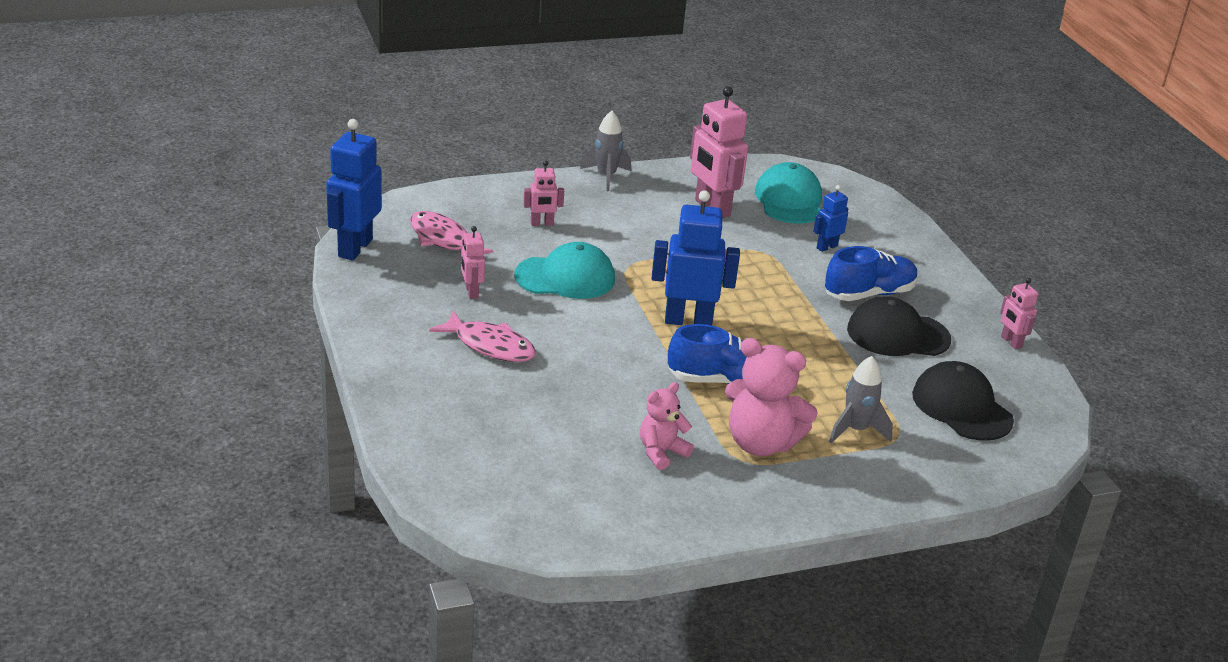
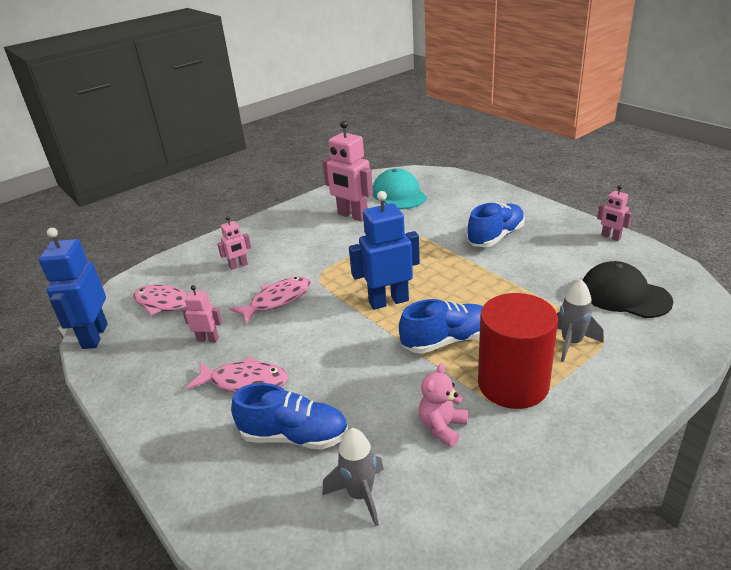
camera: 15 degrees left, 0 degrees up
(471, 292) = (208, 339): pink robot -> pink robot turned 135 degrees clockwise
(514, 409) = (294, 436): none -> blue shoe
(565, 277) = (277, 300): turquoise cap -> pink fish
(606, 176) = (268, 218): grey rocket -> grey rocket (360, 495)
(761, 443) = (513, 384): pink teddy bear -> red cylinder
(826, 247) = (444, 216): blue robot -> none
(897, 334) = (537, 258): black cap -> none

